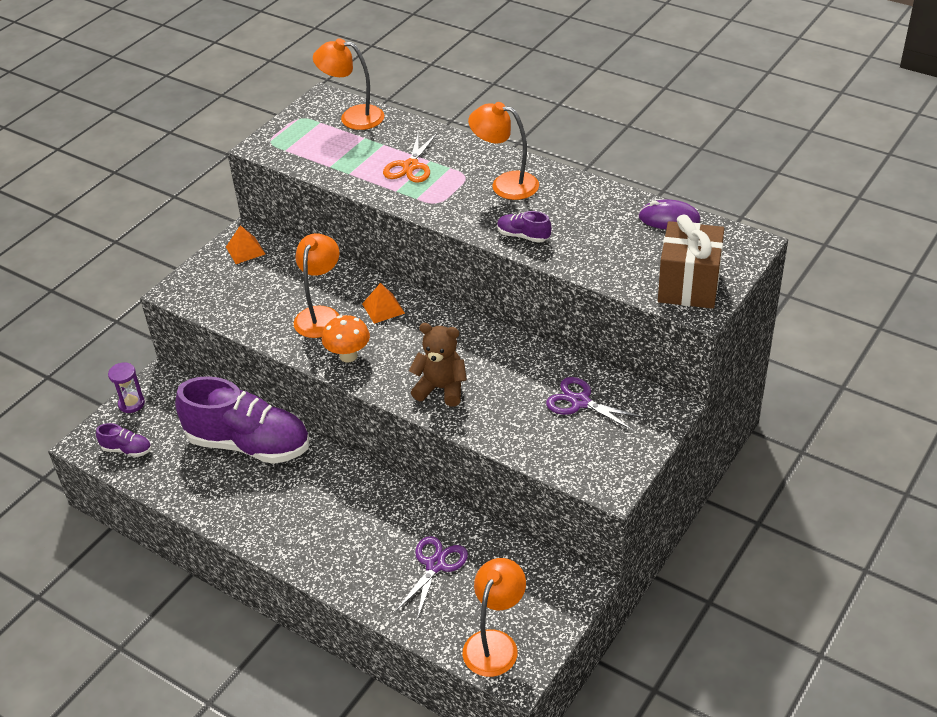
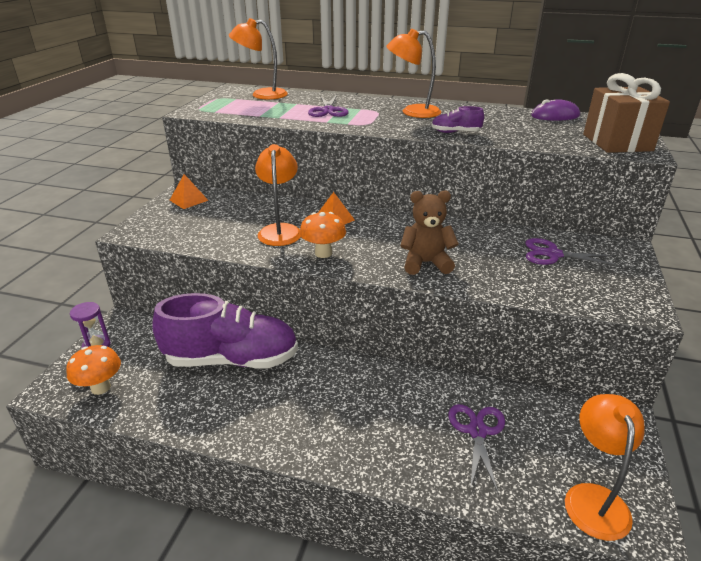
camera: 20 degrees left, 10 degrees down
(127, 450) = (101, 387): purple shoe -> orange mushroom
(410, 166) = (328, 110): orange scissors -> purple scissors

